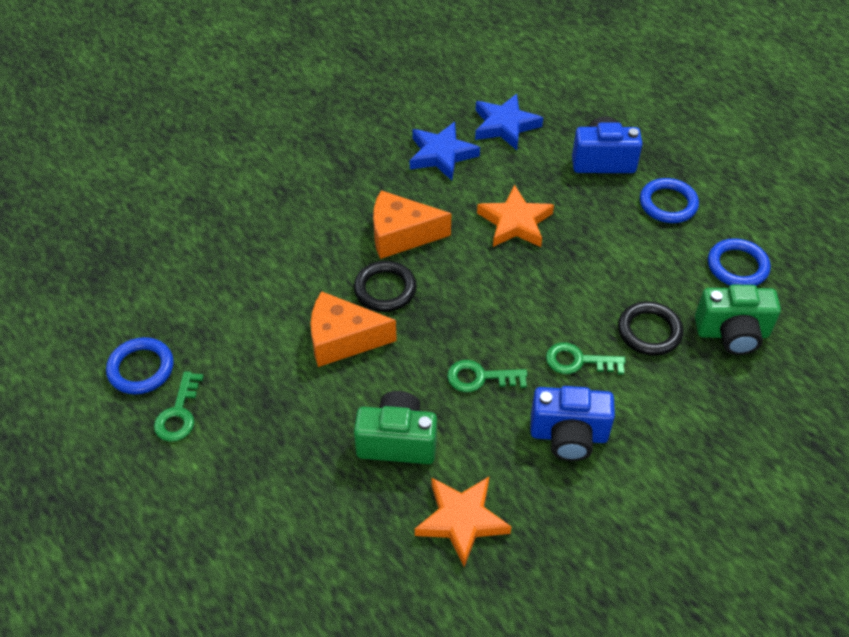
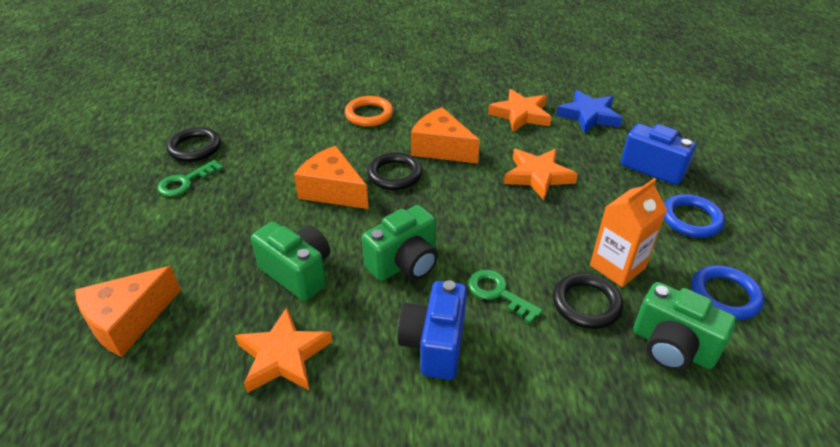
camera: 35 degrees right, 10 degrees down
(141, 369) = (195, 148): blue ring -> black ring
(289, 229) = (369, 114): none -> orange ring
(292, 579) = (128, 321): none -> orange cheese
(441, 154) = (520, 115): blue star -> orange star
(480, 377) = (405, 263): green key -> green camera
(568, 435) = (434, 344): blue camera -> blue camera turned 60 degrees clockwise
(646, 283) = (617, 267): none -> orange carton

